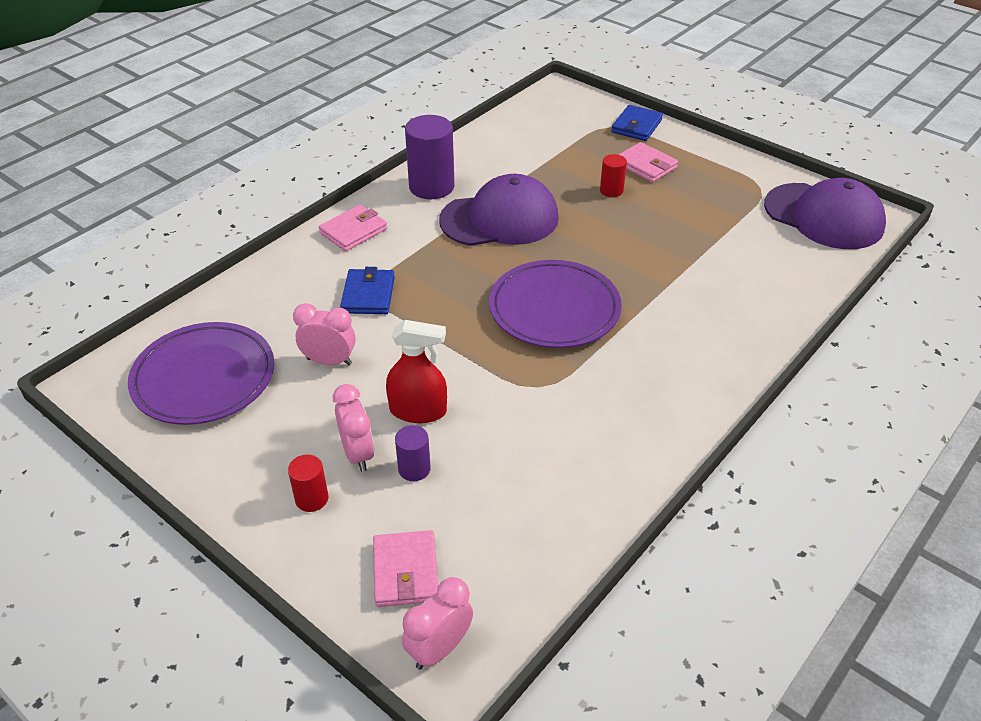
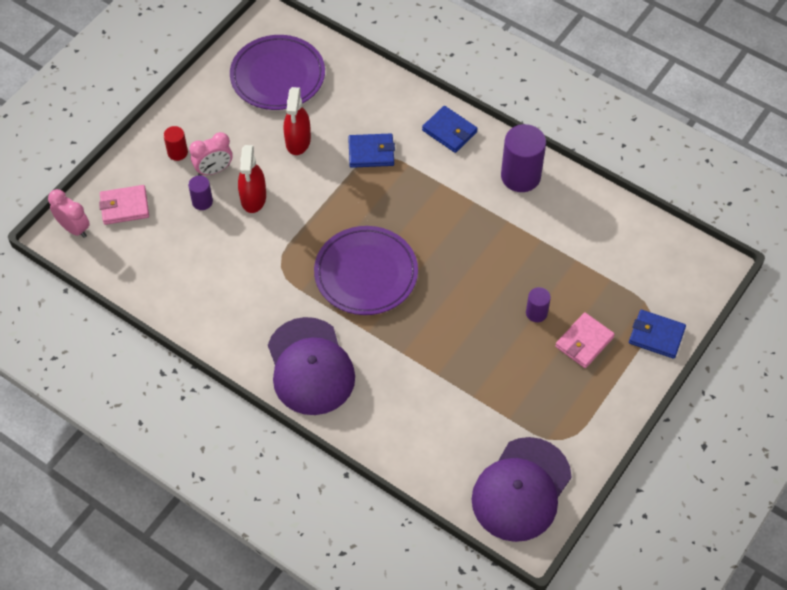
camera: 85 degrees right, 15 degrees up
(329, 361) = (298, 141): pink clock -> red spray bottle
(353, 231) = (449, 131): pink wallet -> blue wallet
(500, 219) = (480, 229): purple cap -> purple cap (310, 366)
(611, 191) = (536, 313): red cylinder -> purple cylinder

